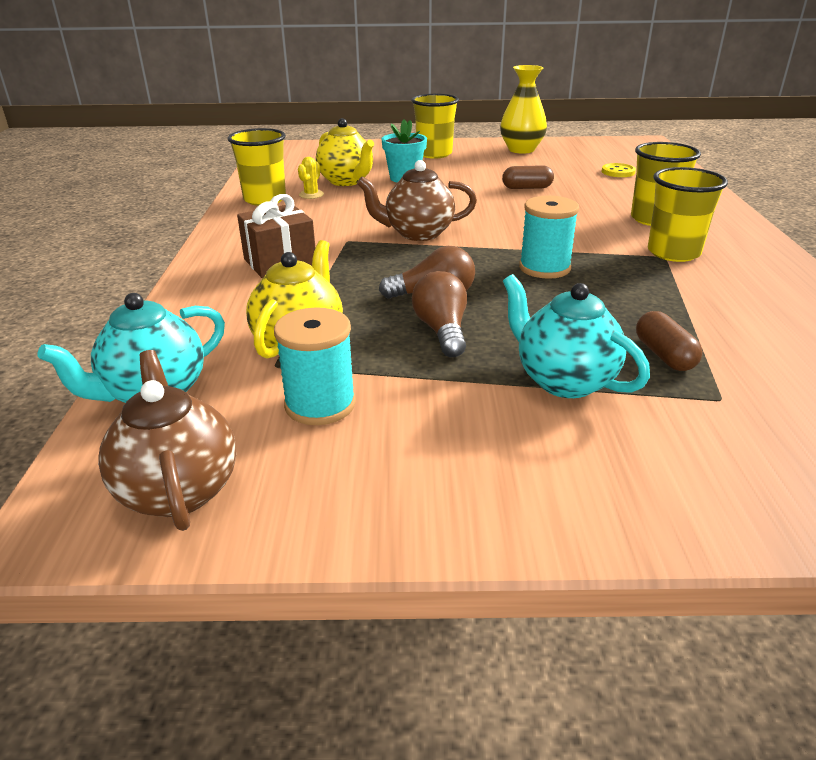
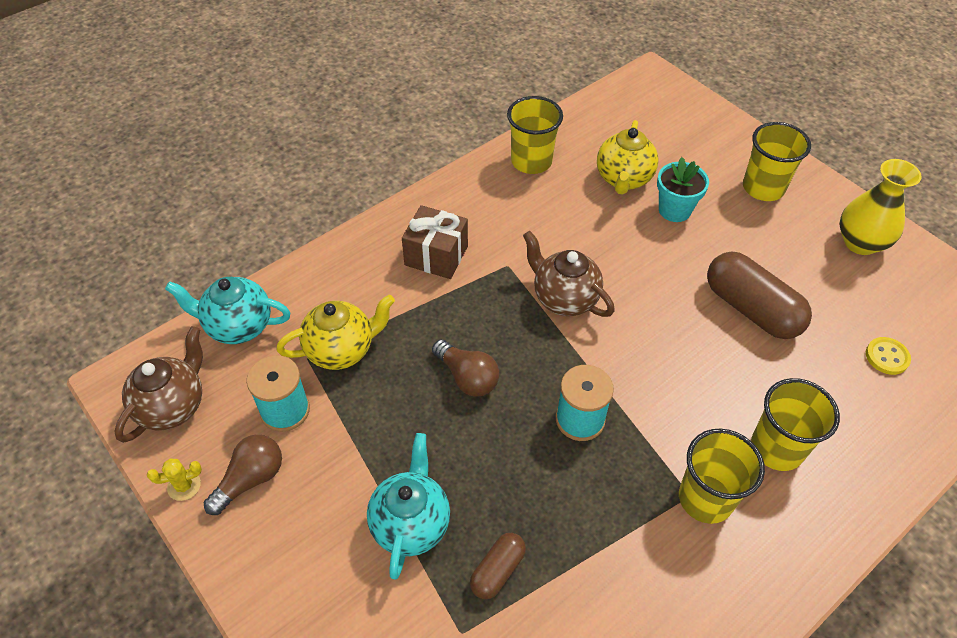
camera: 50 degrees right, 20 degrees up
(311, 195) = (570, 180): yellow cactus -> yellow cactus (184, 486)
(442, 331) = (420, 415): brown light bulb -> brown light bulb (250, 479)
(527, 188) = (751, 309): brown capsule -> brown capsule, size x1.89

